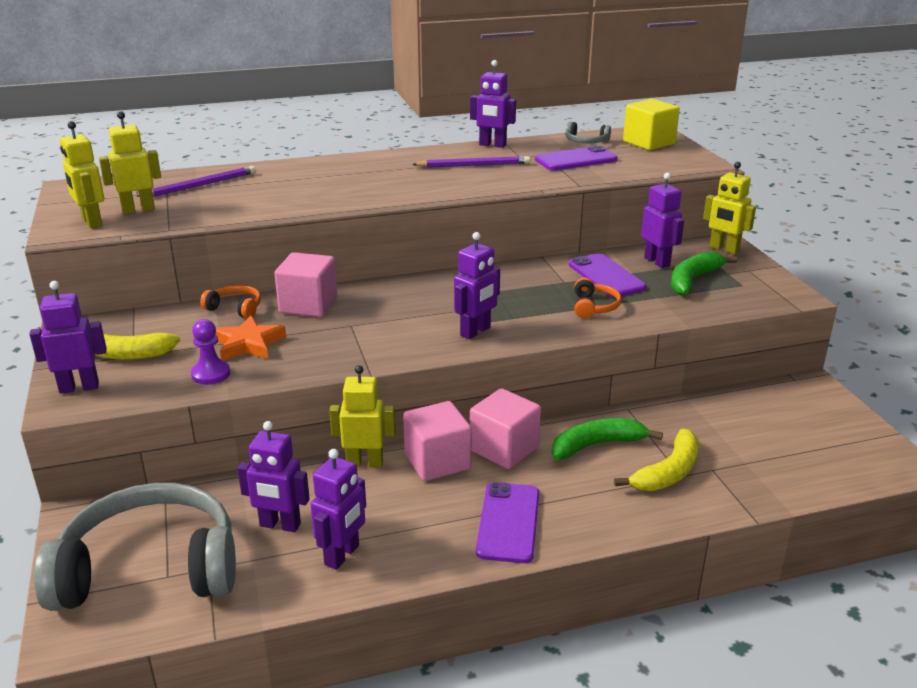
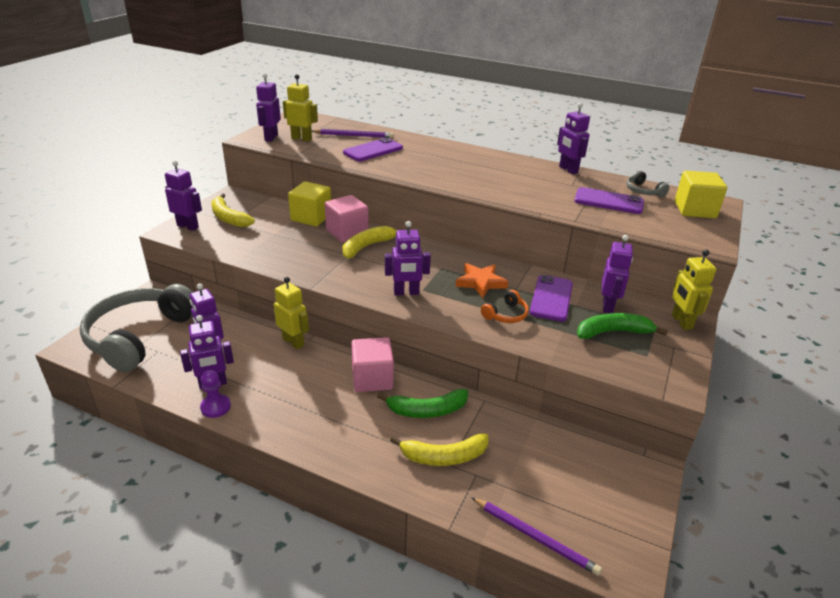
camera: 40 degrees right, 5 degrees up
(91, 222) = (271, 138): yellow robot -> purple robot
(150, 568) = (139, 336): grey headphones -> grey headphones turned 105 degrees counterclockwise
(211, 374) = (245, 248): purple pawn -> purple pawn (215, 407)
(235, 308) = (311, 217): orange headphones -> yellow cube
(248, 344) = (285, 240): orange star -> orange star (480, 282)
(357, 309) = (367, 246): none -> yellow banana
(437, 461) = (328, 363): pink cube -> none
(474, 165) = (528, 179): purple pencil -> purple pencil (535, 537)
(508, 522) = (309, 422): purple phone -> purple phone (373, 150)
(596, 445) = (427, 410): green banana -> green banana turned 150 degrees clockwise

